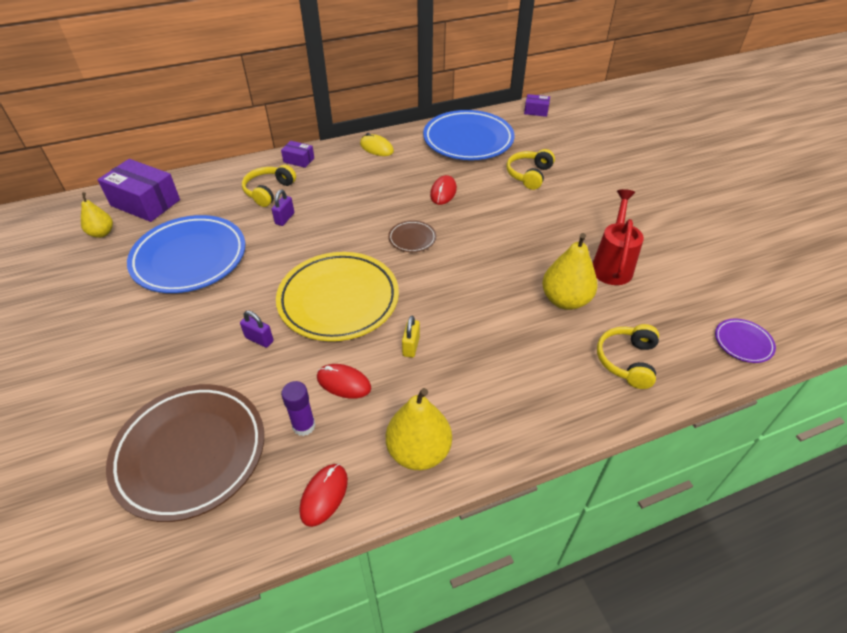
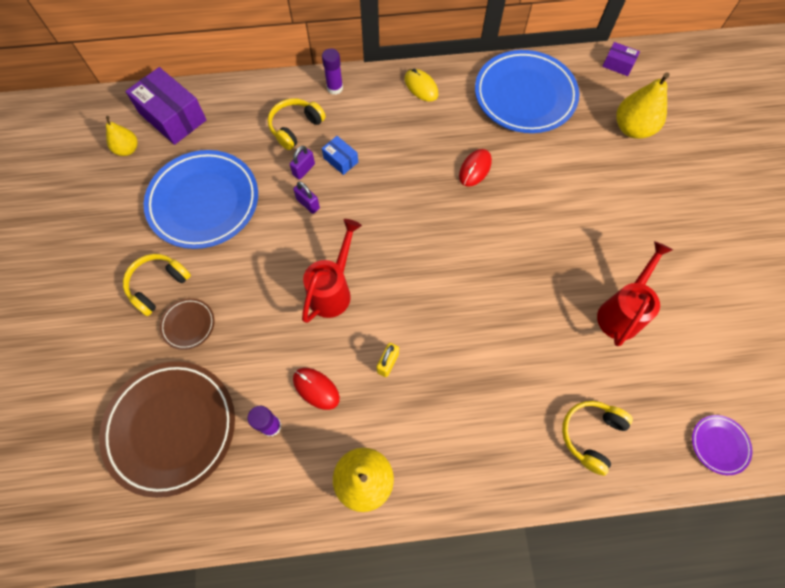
camera: 15 degrees right, 20 degrees up
(259, 339) = (251, 318): purple padlock -> purple padlock (308, 204)
(299, 160) = (335, 88): purple box -> purple glue stick
(318, 206) = (340, 160): none -> blue box
(324, 495) = (273, 501): red mouse -> none
(338, 300) = (333, 290): yellow plate -> red watering can
(412, 239) = (425, 227): brown plate -> brown plate (188, 325)
(529, 175) = (576, 164): yellow headphones -> yellow headphones (158, 285)
(565, 300) = (556, 345): yellow pear -> yellow pear (632, 128)

